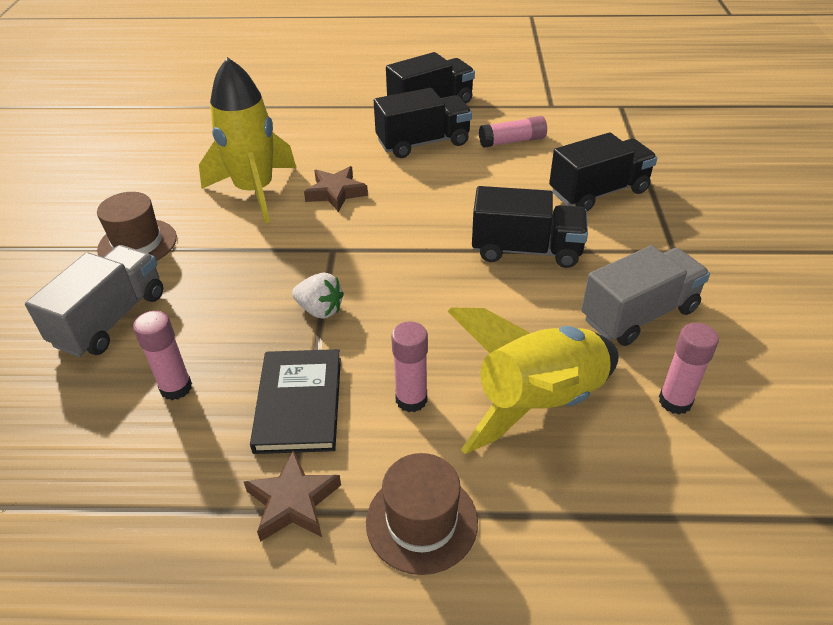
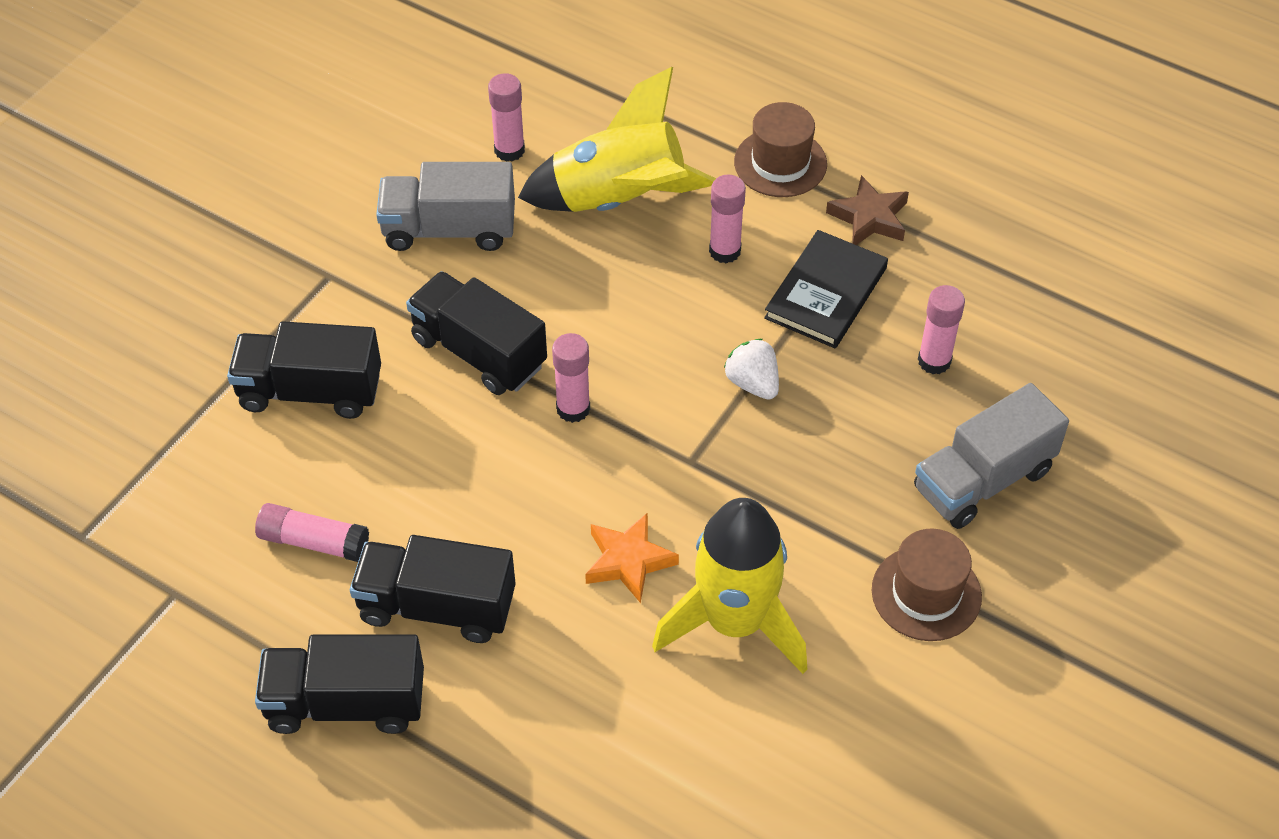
camera: 150 degrees left, 10 degrees up
(336, 193) = (628, 561): brown star -> orange star
(433, 245) = (573, 409): none -> pink glue stick

